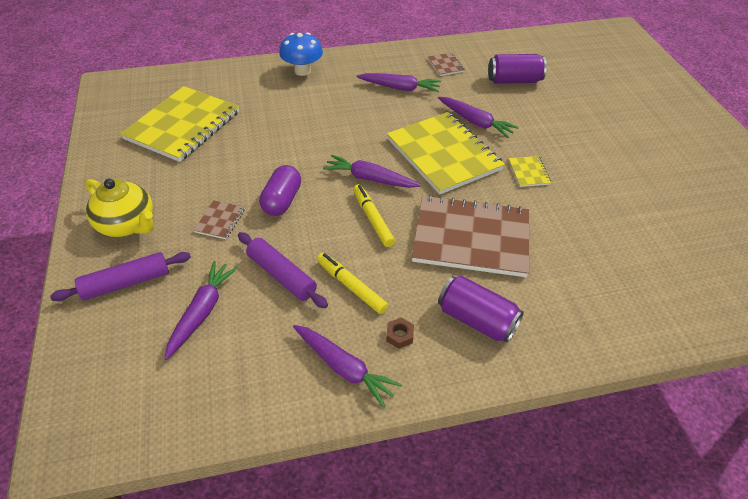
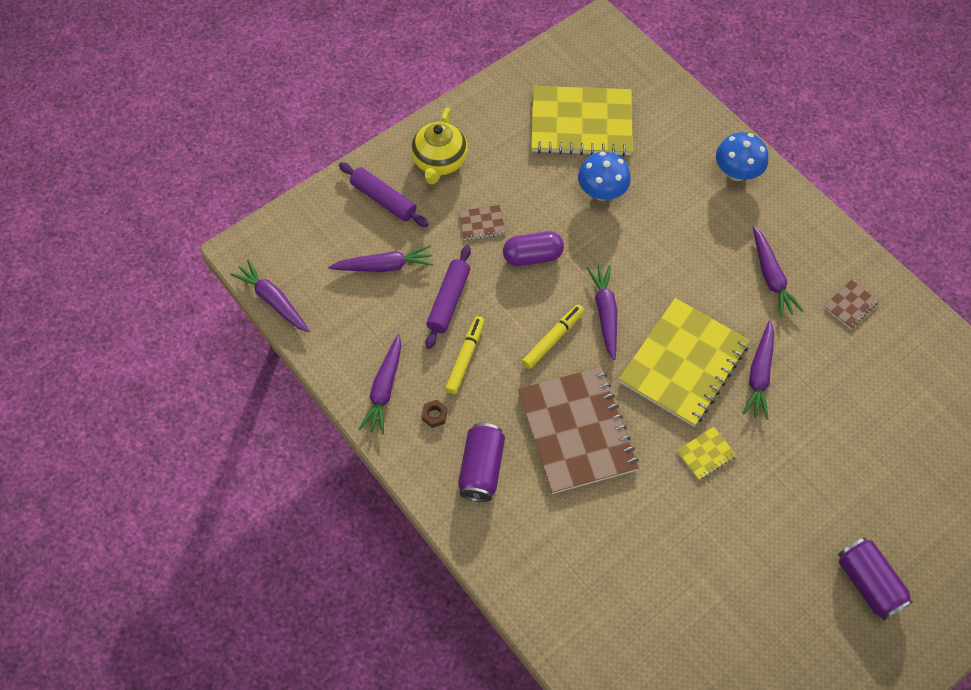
camera: 65 degrees right, 15 degrees up
(158, 439) = (273, 301): none -> purple carrot
(257, 139) = (601, 192): none -> blue mushroom
(514, 80) = (871, 388): purple can -> purple can (868, 583)

